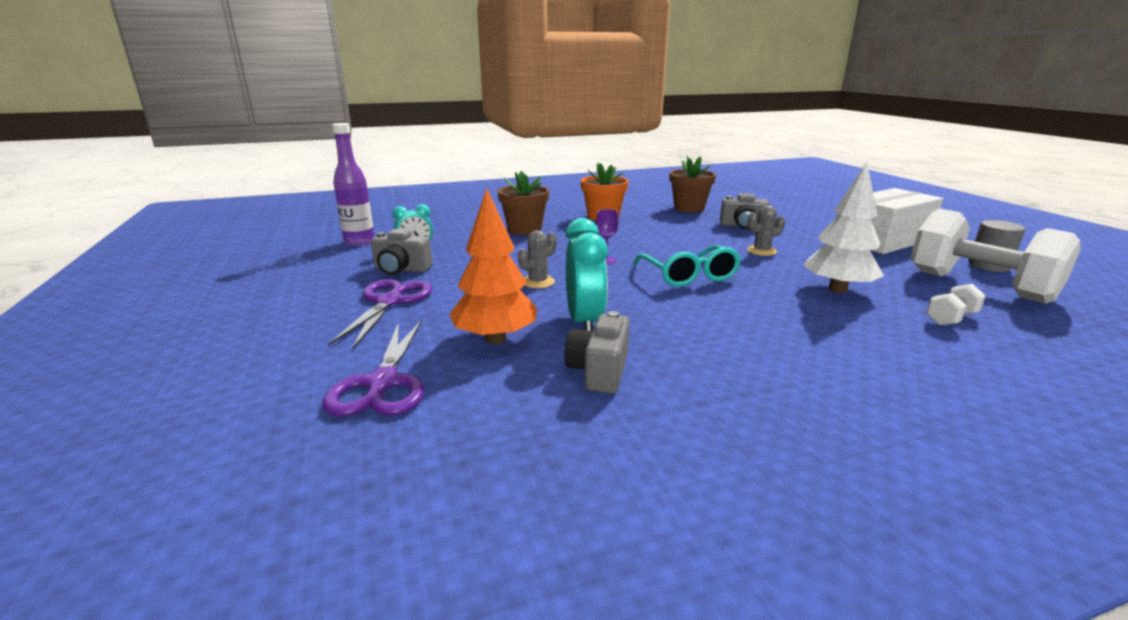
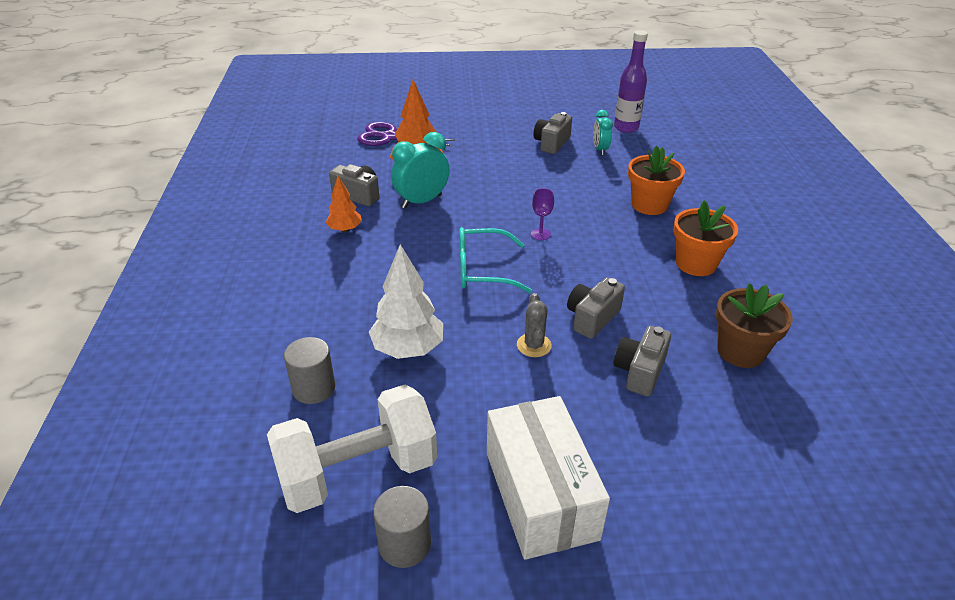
camera: 105 degrees right, 15 degrees up
(390, 302) = (492, 139): purple scissors -> none
(524, 229) = (649, 205): brown flower pot -> orange flower pot
(538, 282) = (501, 194): grey cactus -> none
(584, 322) = (422, 201): turquoise clock -> turquoise clock turned 135 degrees clockwise
(696, 361) = (345, 229): none -> orange tree
(705, 238) = (592, 318): none -> grey camera
(951, 319) = (314, 388): white dumbbell -> grey cylinder

